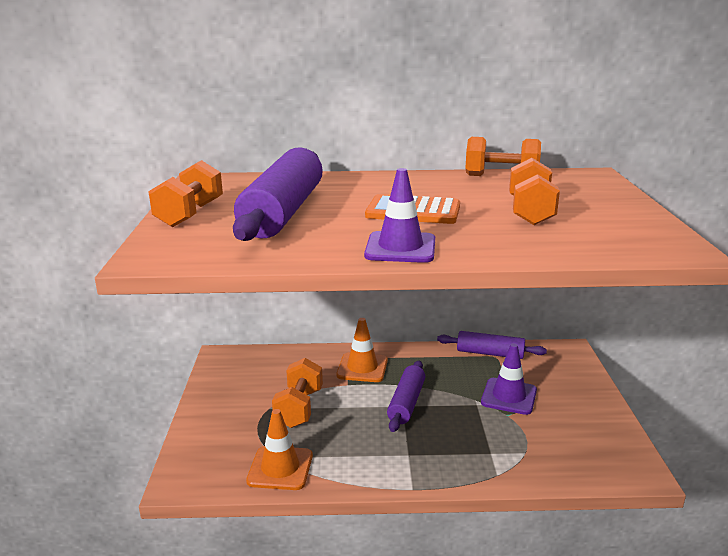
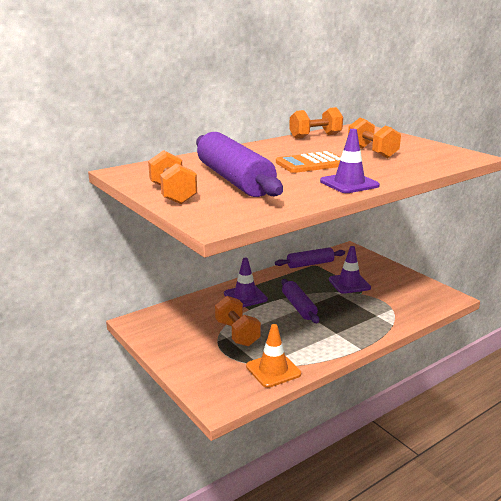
camera: 35 degrees left, 0 degrees up
(362, 368) = (245, 296): orange traffic cone -> purple traffic cone

